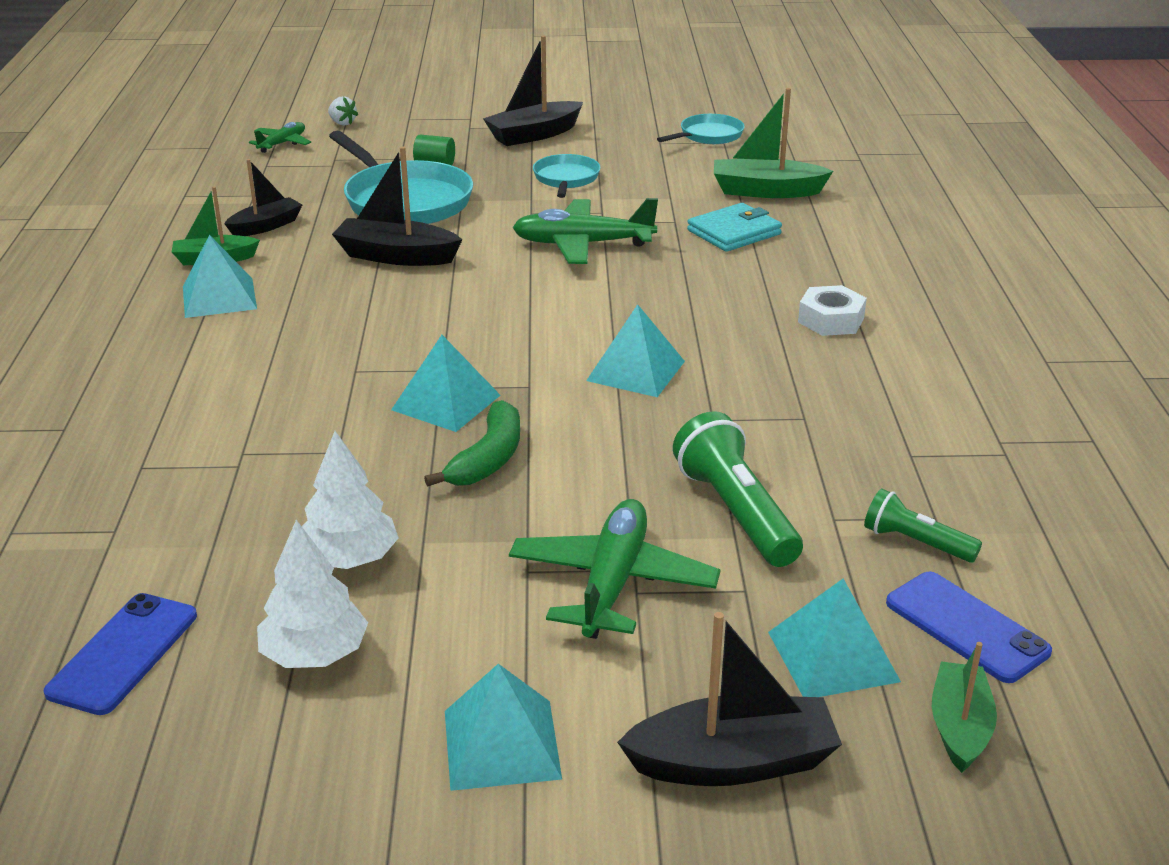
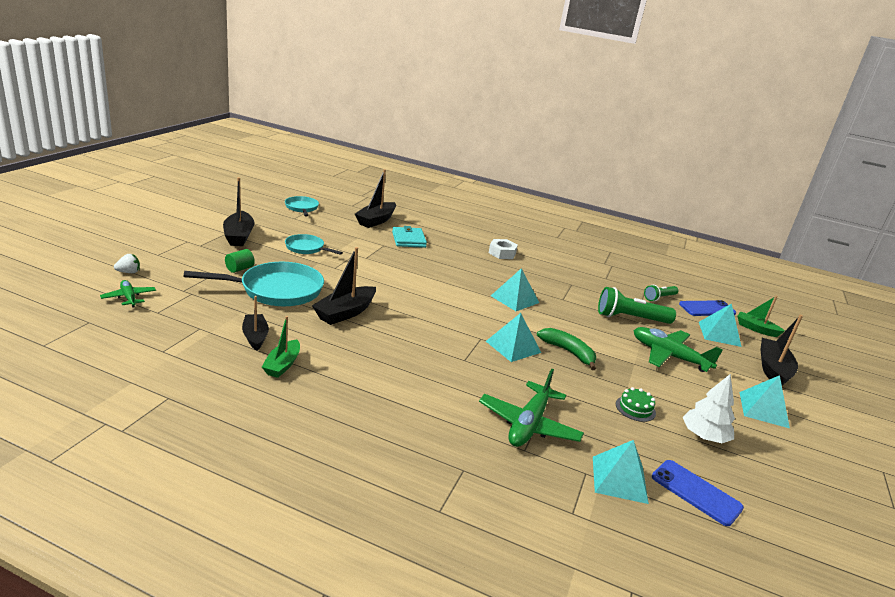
camera: 70 degrees left, 5 degrees down
(219, 297) = (339, 376): turquoise pyramid -> turquoise pyramid (619, 479)
(349, 559) = (635, 408): white tree -> green cake
(582, 244) = (385, 269): green plane -> green plane (528, 424)
(766, 191) = (376, 220): green boat -> black boat

